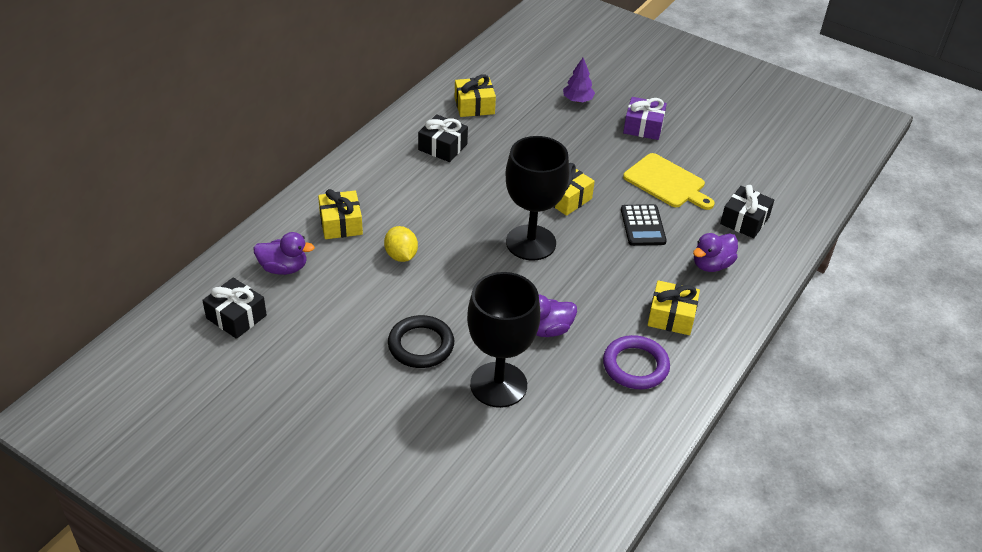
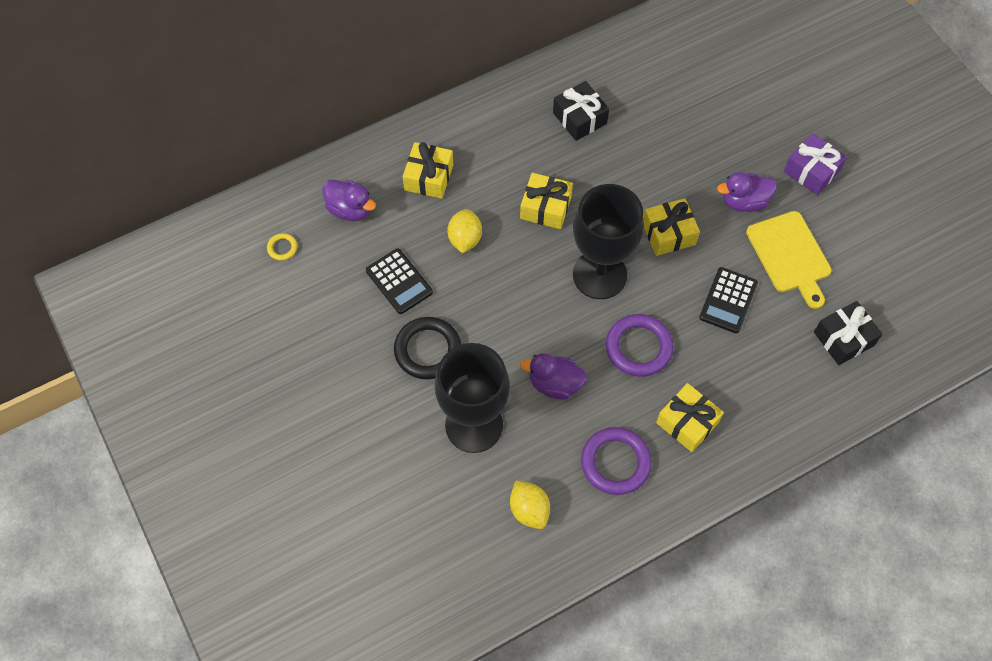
camera: 30 degrees right, 20 degrees up
(236, 317) = (282, 248): black gift -> yellow ring
(362, 305) = (399, 281): none -> black calculator
(474, 106) = (643, 74): yellow gift -> yellow gift (545, 207)
(578, 100) = (761, 107): purple tree -> none
(589, 428) = (529, 510): none -> yellow lemon
(596, 280) = (638, 347): none -> purple ring
(711, 265) = (770, 379): purple duck -> purple duck (744, 201)

